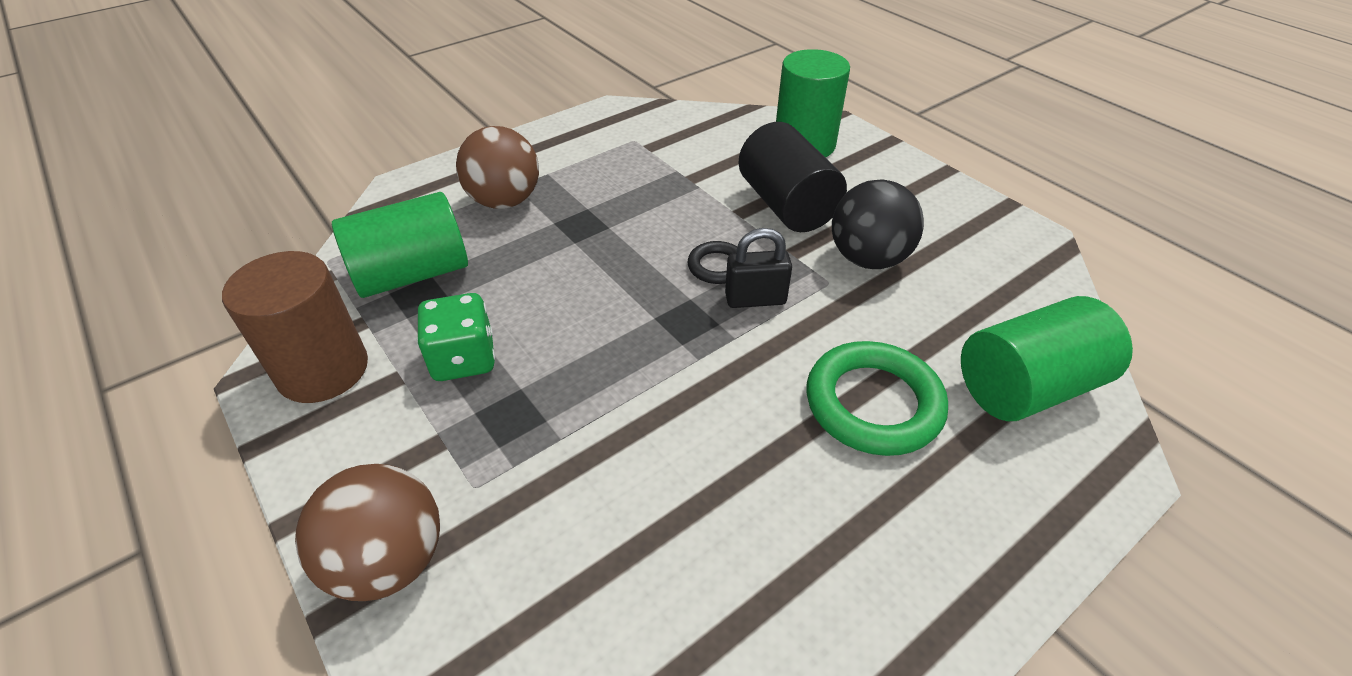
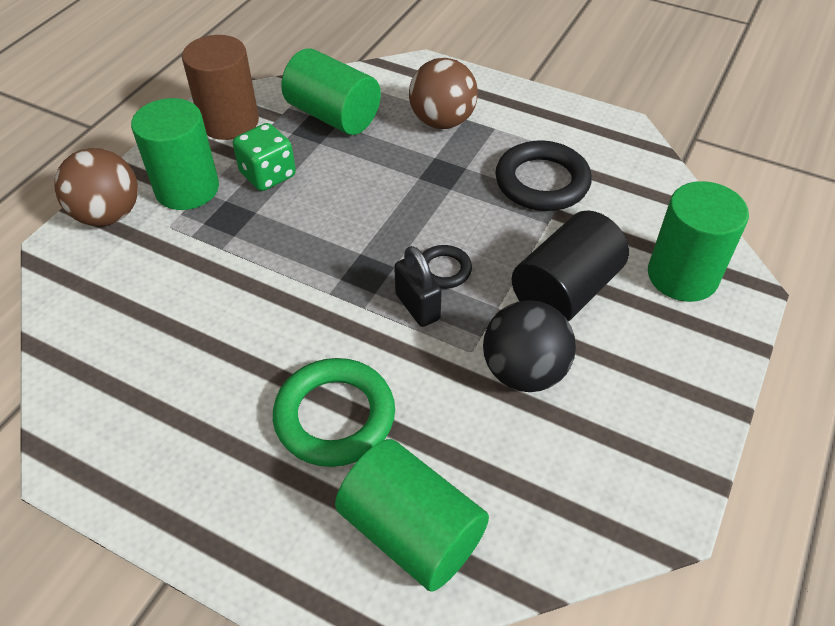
camera: 65 degrees right, 5 degrees up
(416, 449) = (187, 189): none -> green cylinder
(645, 172) = (542, 182): none -> black ring

